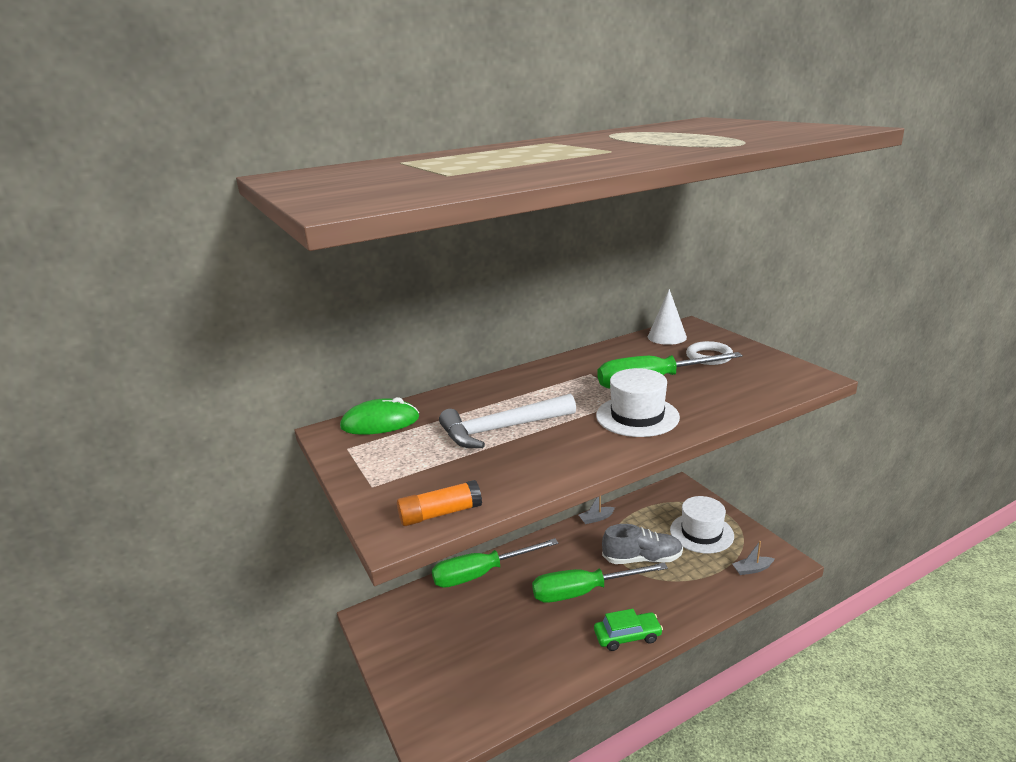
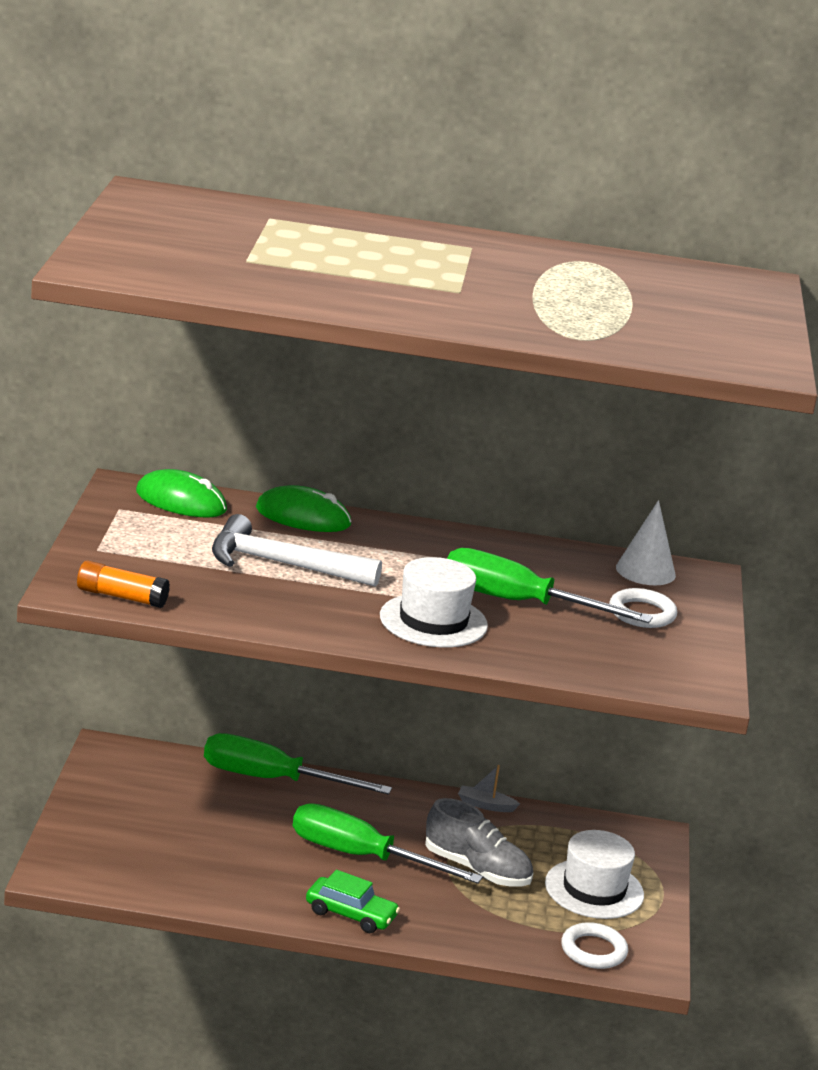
camera: 30 degrees right, 0 degrees up
(465, 394) = (303, 517): none -> green mouse
(752, 569) = (593, 950): grey boat -> white ring

